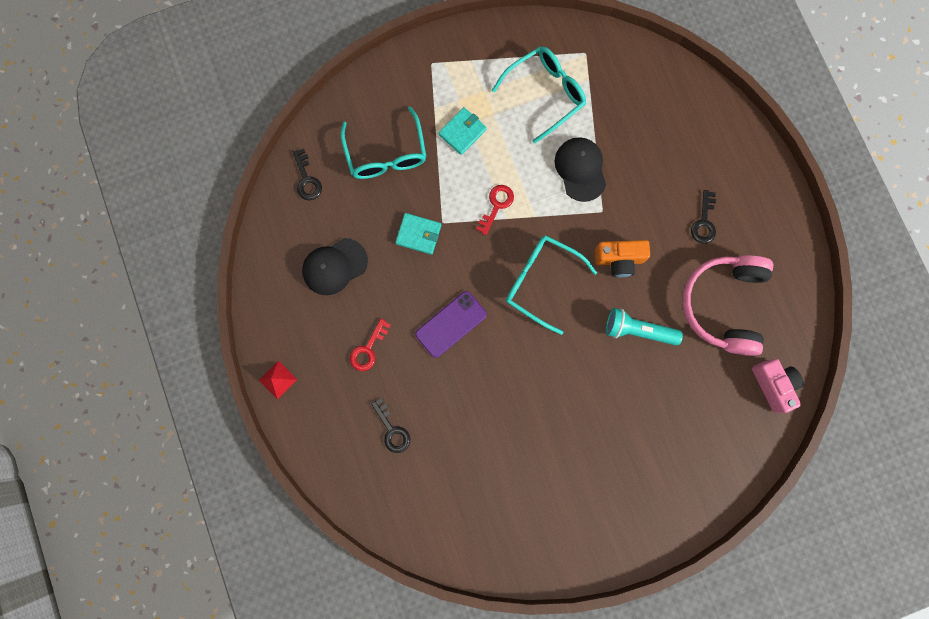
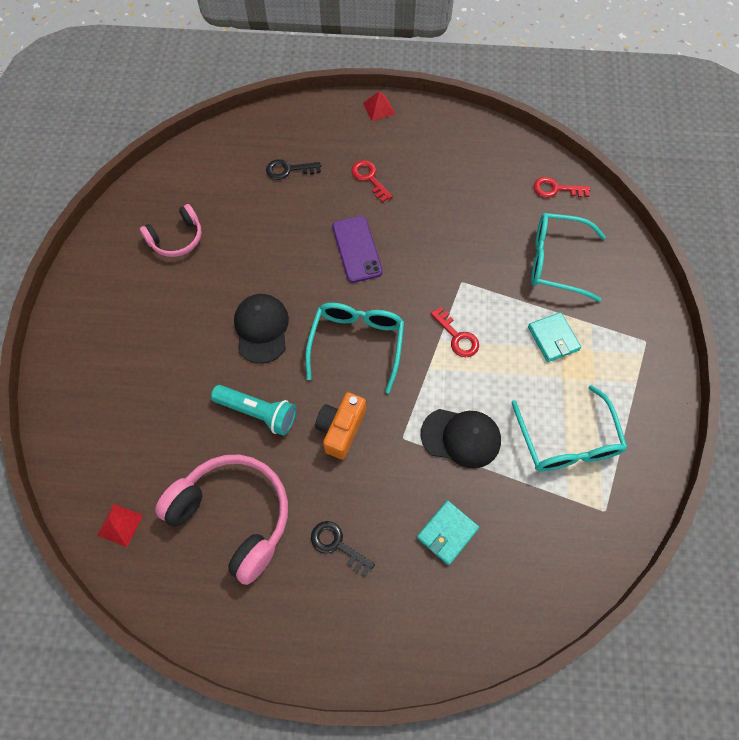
camera: 115 degrees right, 15 degrees down
(307, 179) = (556, 189): black key -> red key
(334, 266) = (459, 181): black cap -> black cap (261, 329)
(418, 234) = (459, 257): turquoise wallet -> turquoise wallet (447, 533)
(515, 492) = (177, 238): none -> pink headphones
(541, 282) = (357, 343): turquoise glasses -> turquoise glasses turned 45 degrees counterclockwise
(638, 330) = (257, 412): turquoise flashlight -> turquoise flashlight turned 75 degrees clockwise
(773, 385) = (120, 525): pink camera -> red pyramid

